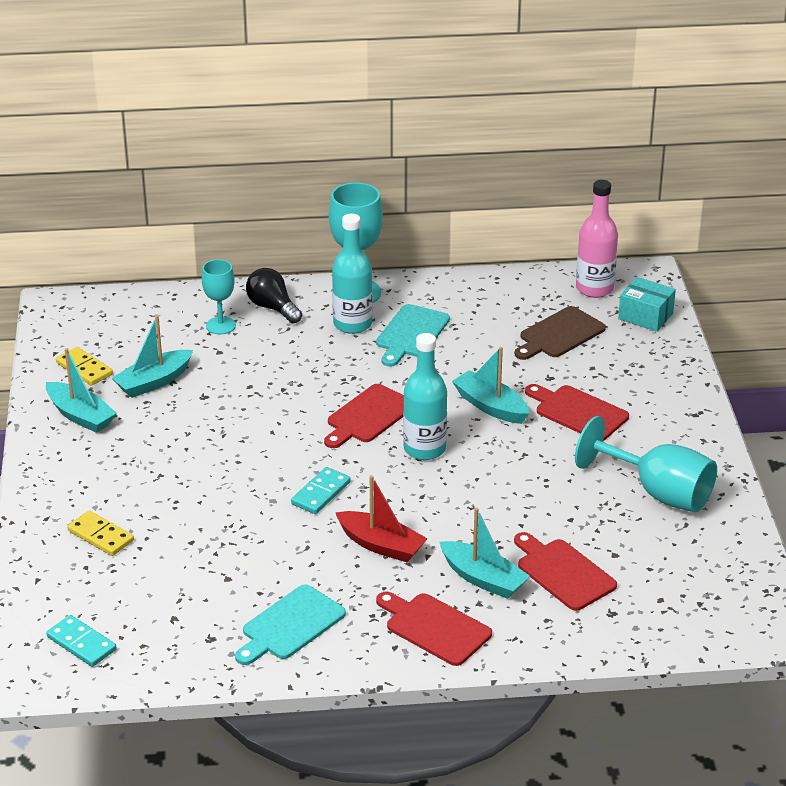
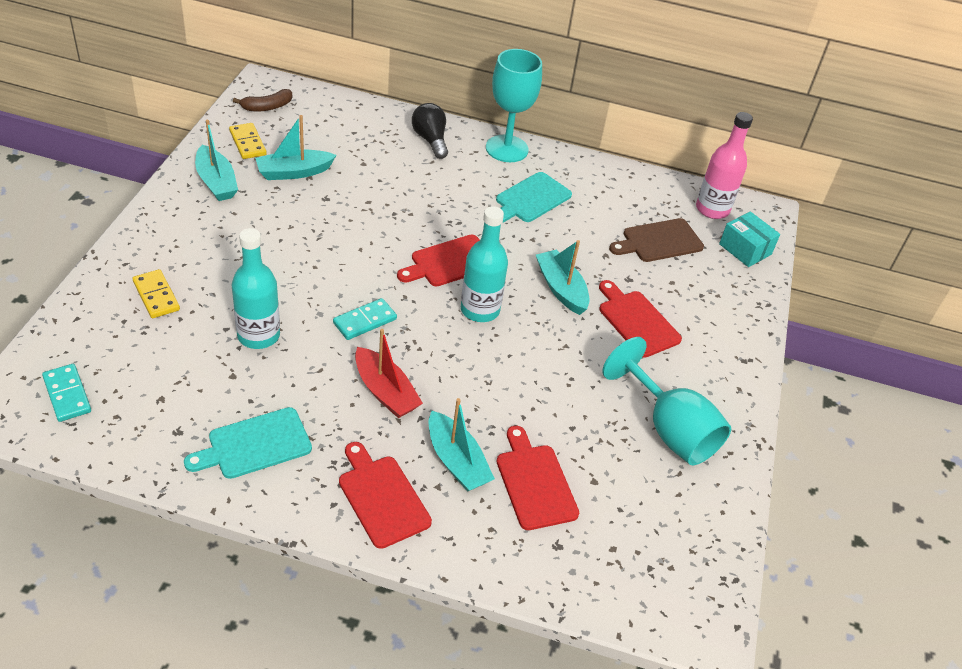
camera: 15 degrees right, 10 degrees up
(78, 327) = (267, 107): none -> brown banana
(220, 325) = (379, 141): turquoise goblet -> none
(352, 324) = (487, 175): turquoise bottle -> turquoise bottle (258, 335)

